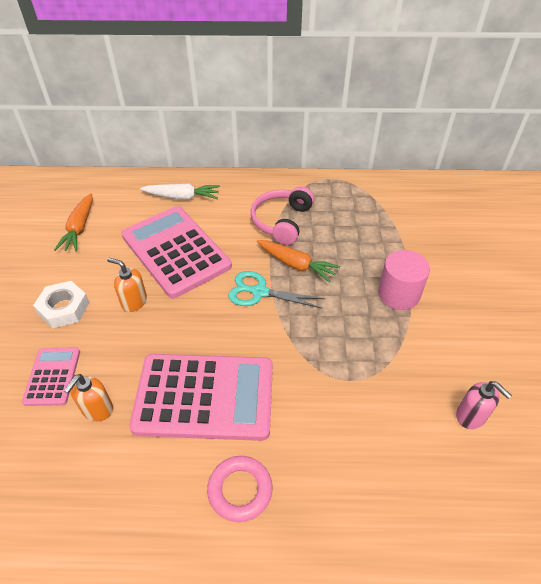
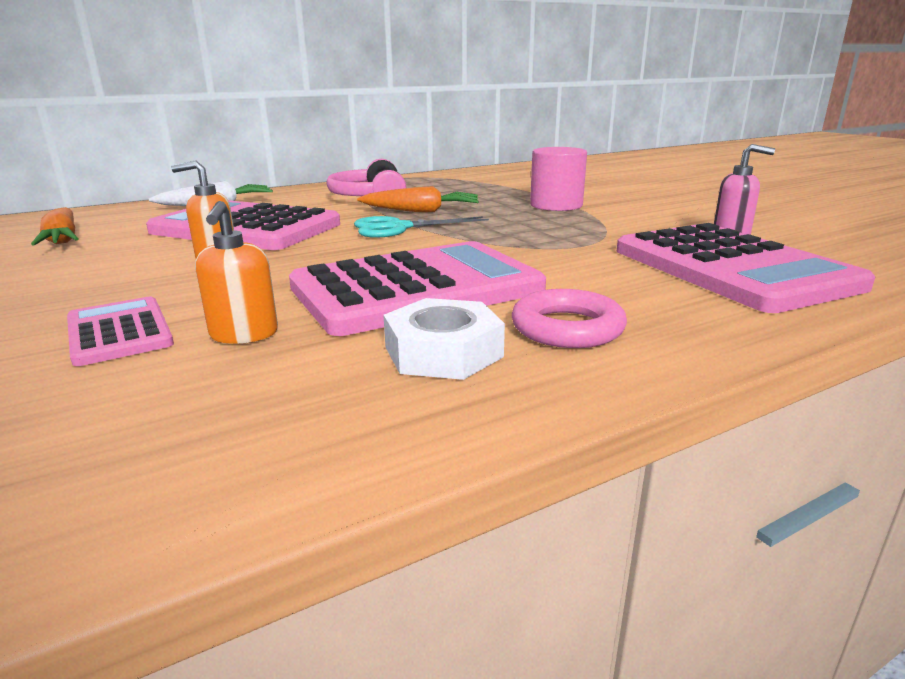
camera: 30 degrees left, 25 degrees down
(64, 308) = (88, 285): white nut -> white nut (443, 352)
(409, 469) = (731, 268): none -> pink calculator

